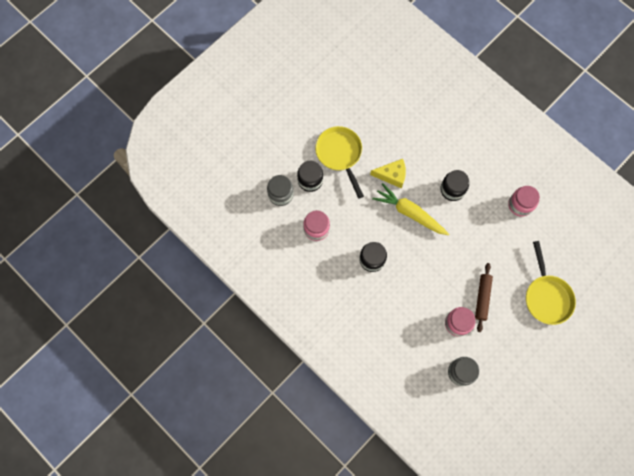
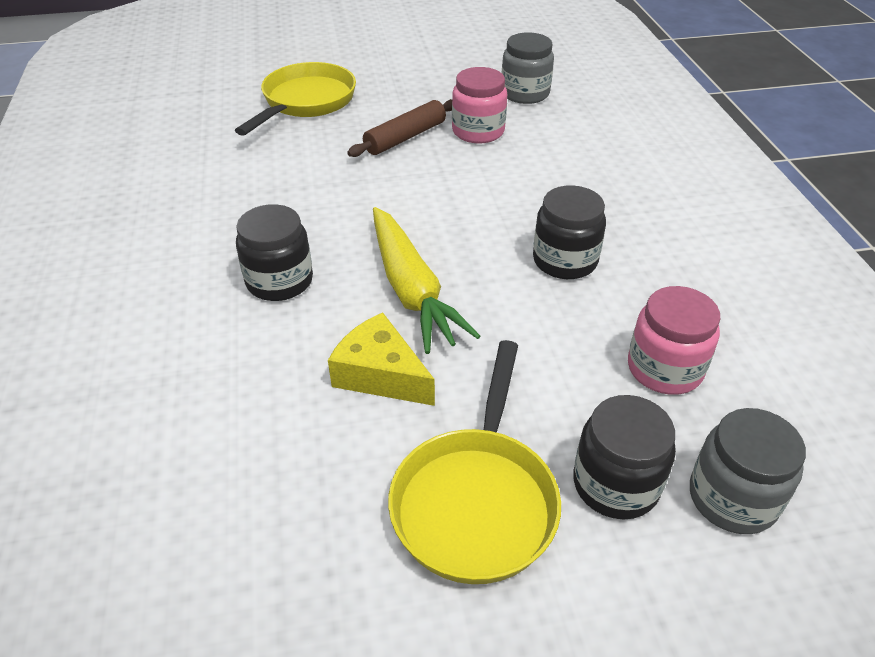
camera: 145 degrees left, 30 degrees down
(520, 205) = (190, 201): pink jar -> none

